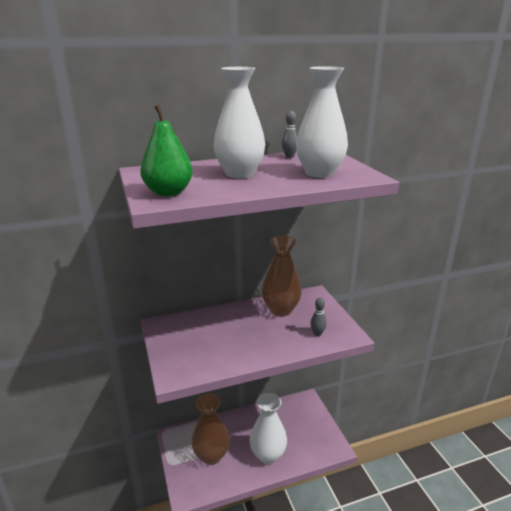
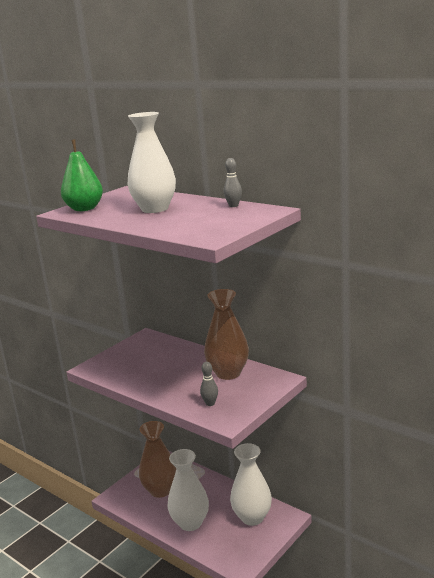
camera: 60 degrees right, 5 degrees down
(319, 173) = (194, 224): white vase -> white vase (252, 517)

